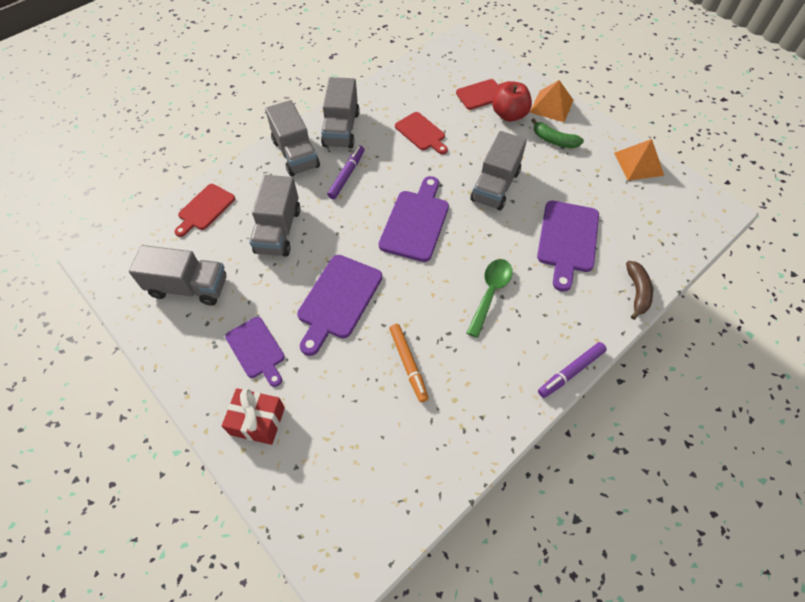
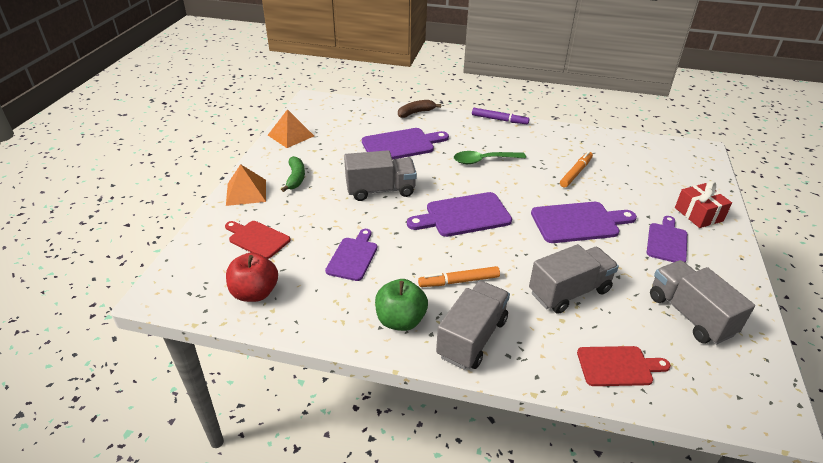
camera: 125 degrees left, 20 degrees down
(341, 129) = (400, 320): grey truck -> green apple
(346, 175) = (459, 281): purple marker -> orange marker
(421, 133) = (353, 257): red cutting board -> purple cutting board
(509, 115) = (279, 212): red apple -> red apple (255, 293)

